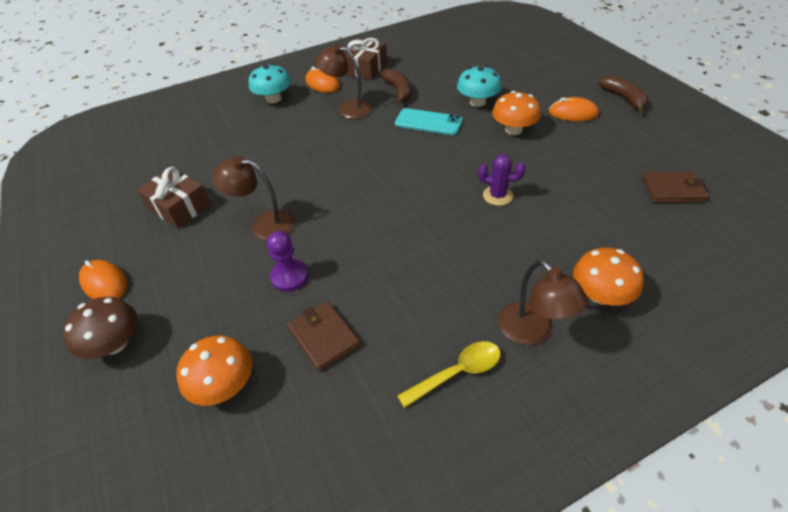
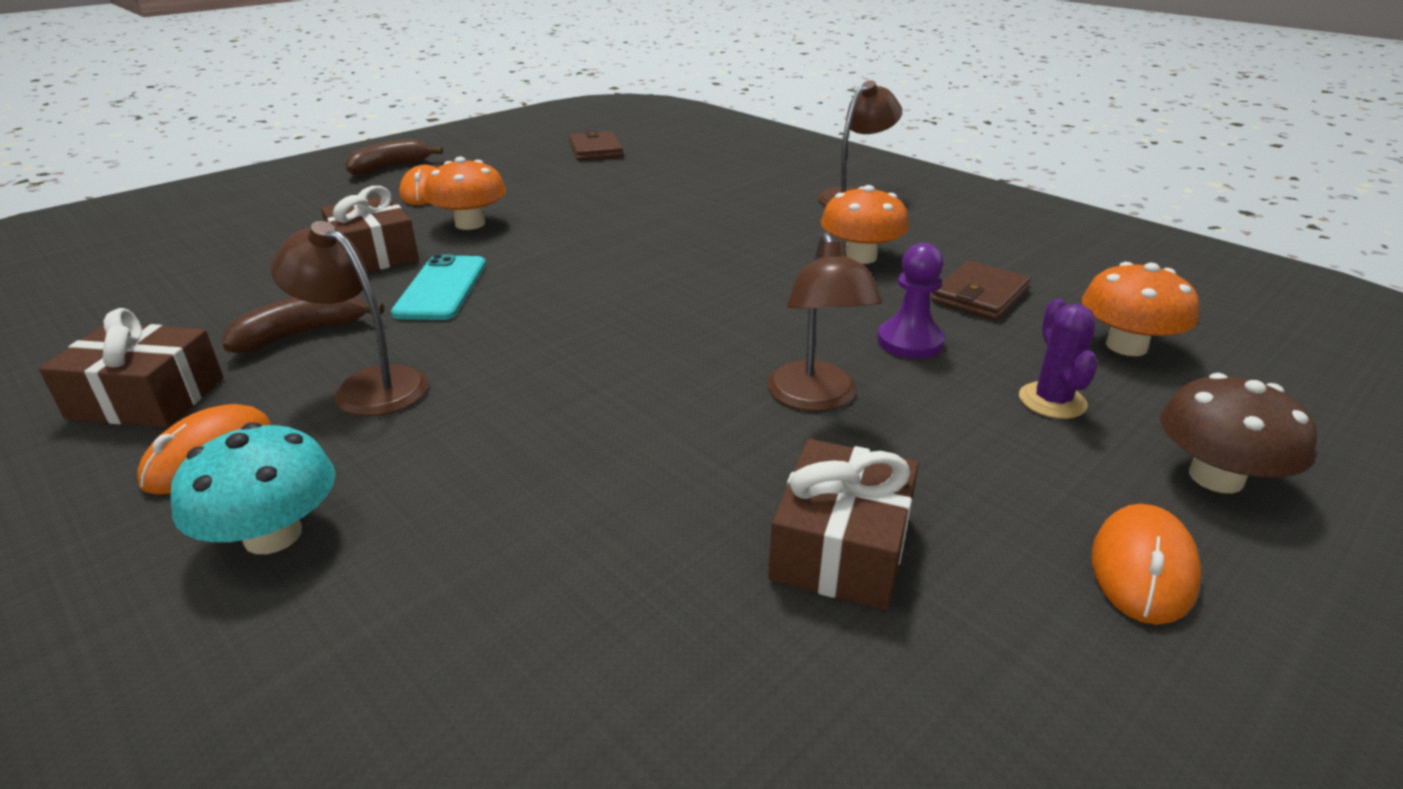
camera: 110 degrees left, 15 degrees down
(348, 108) = (368, 386): brown lamp -> brown lamp turned 120 degrees clockwise
(457, 372) = (939, 223): yellow spoon -> none
(477, 102) = (374, 254): turquoise mushroom -> brown gift
(497, 195) = (641, 224): purple cactus -> purple cactus (1052, 401)
(600, 295) = (779, 175): orange mushroom -> orange mushroom (860, 257)

